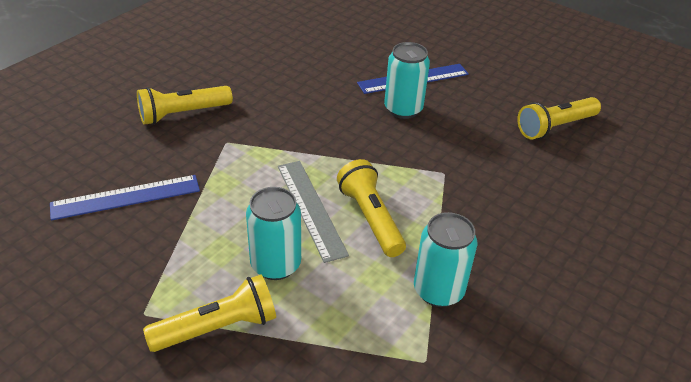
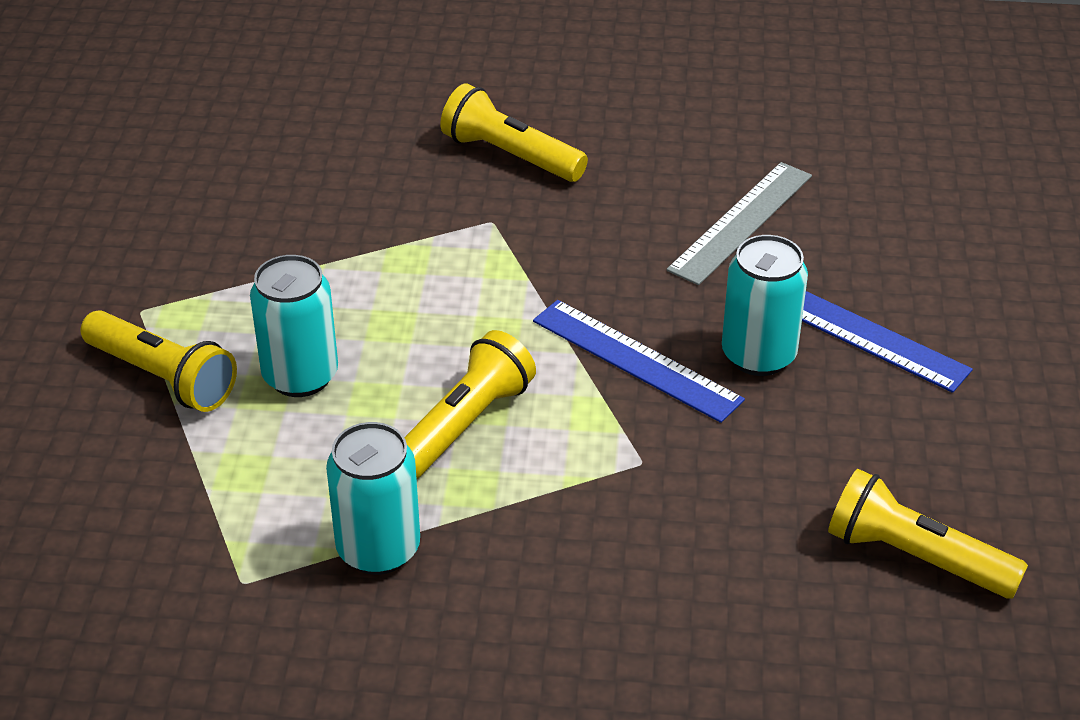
camera: 60 degrees right, 0 degrees up
(126, 197) = (308, 197): blue ruler -> blue ruler (636, 360)
(310, 208) = (431, 359): grey ruler -> grey ruler (740, 222)

